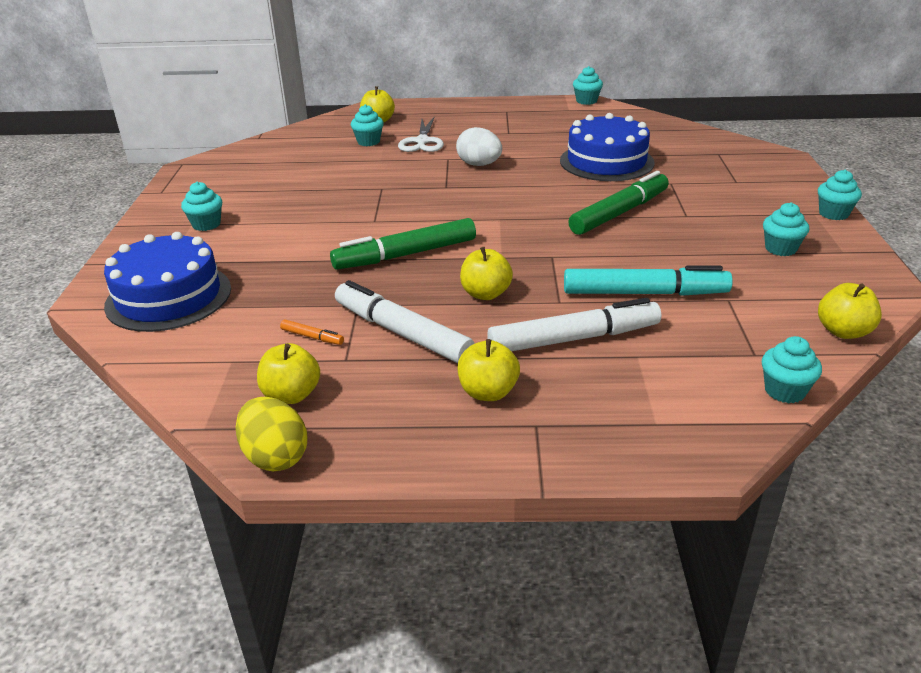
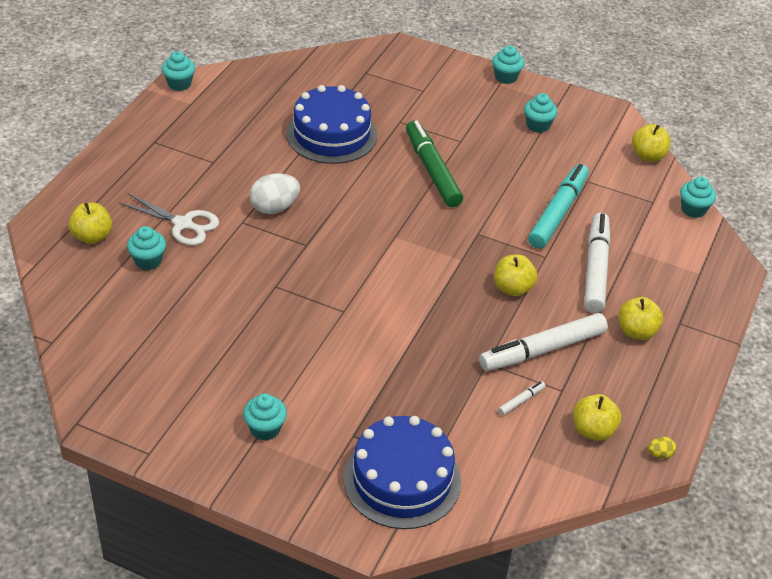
camera: 70 degrees left, 10 degrees up
(275, 457) = (659, 454): yellow egg -> yellow egg, size x0.47
(312, 337) = (521, 401): orange marker -> white marker
(406, 255) = (422, 310): green marker -> none

